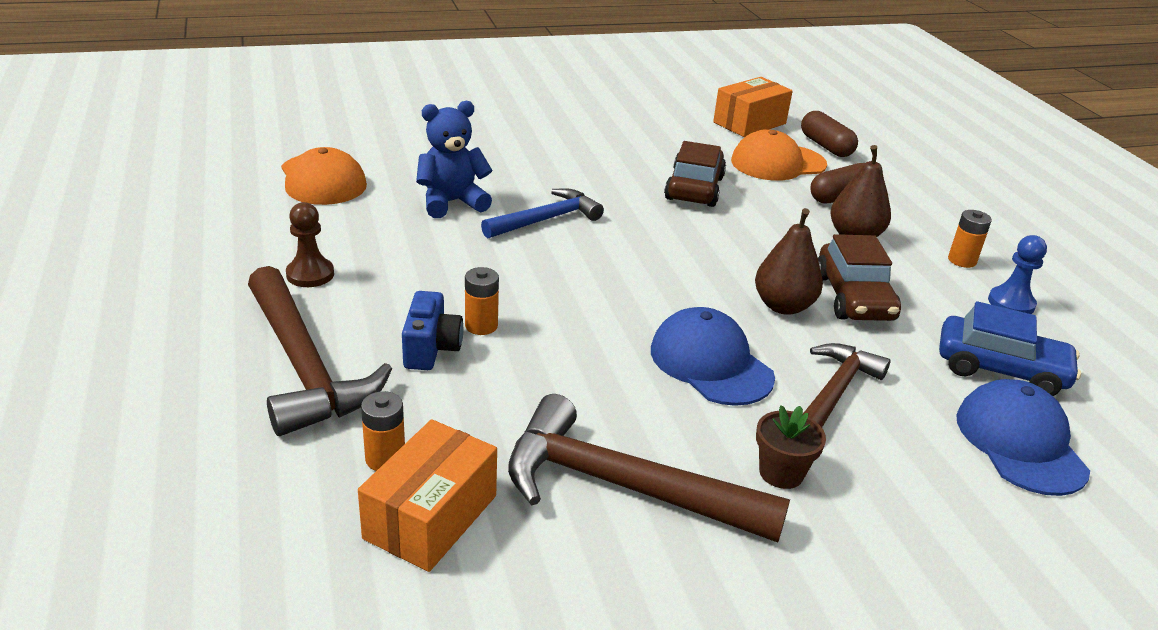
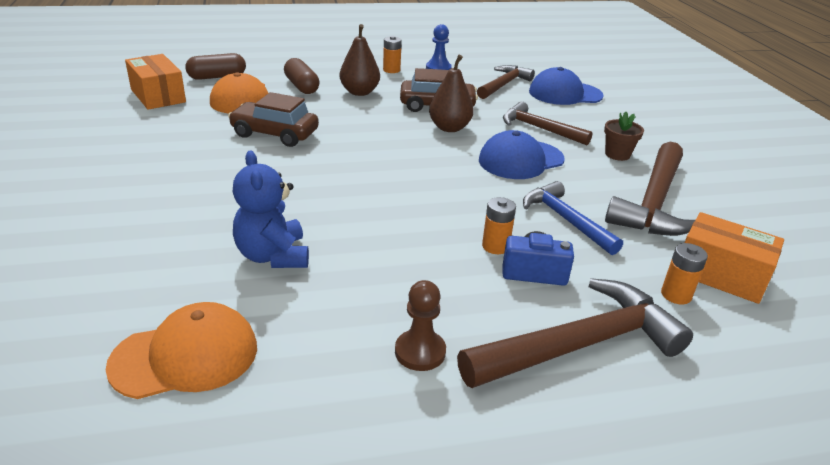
camera: 85 degrees left, 0 degrees up
(546, 219) = (318, 204): blue hammer -> blue hammer (565, 220)
(1000, 369) = (504, 84): blue car -> brown hammer

